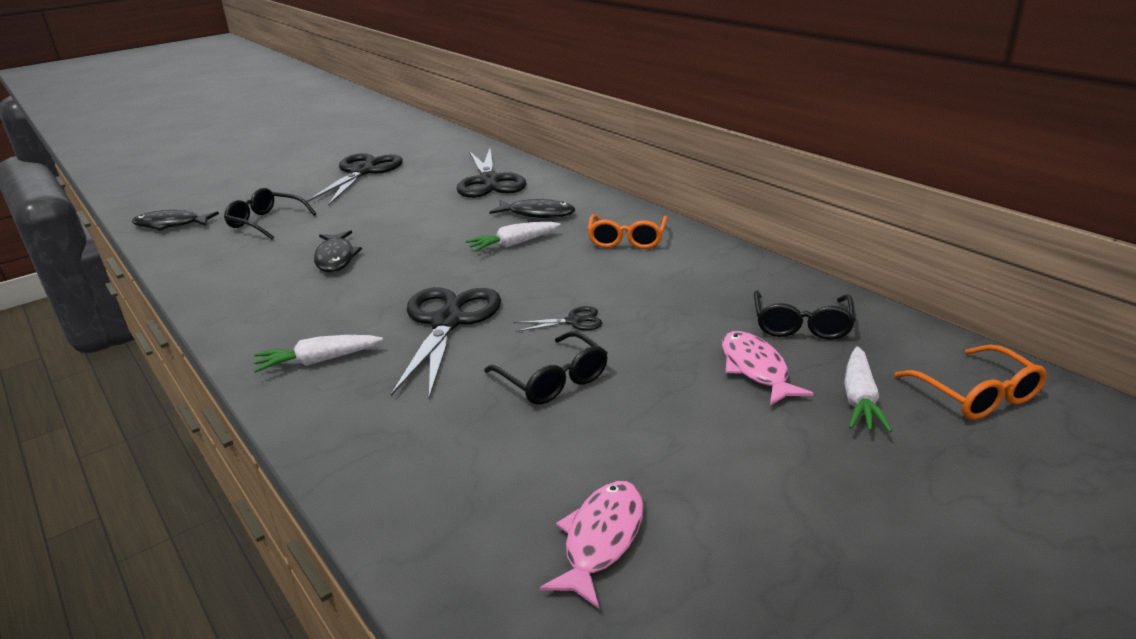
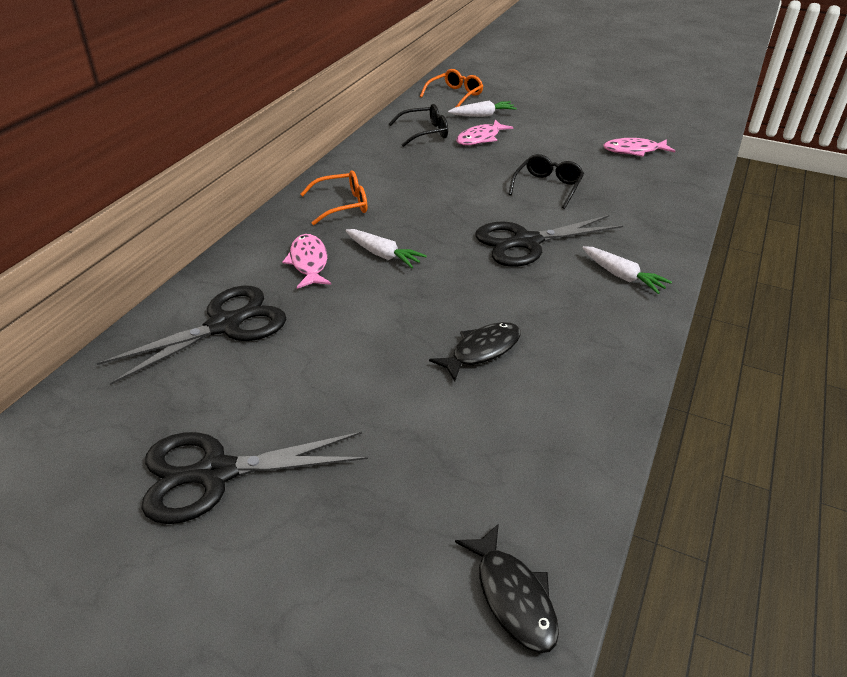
camera: 120 degrees left, 10 degrees up
(266, 222) = (438, 473): black glasses -> none
(537, 214) = (308, 262): black fish -> pink fish
(573, 321) = (481, 196): black scissors -> none

